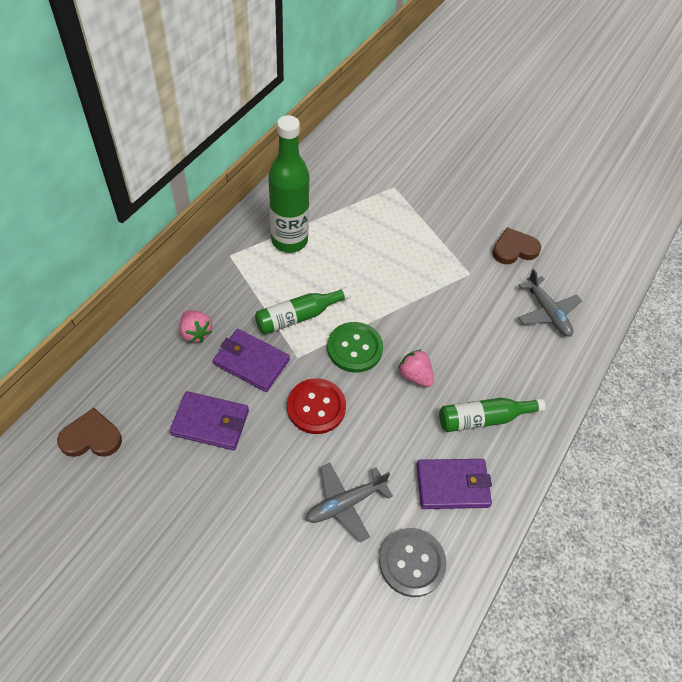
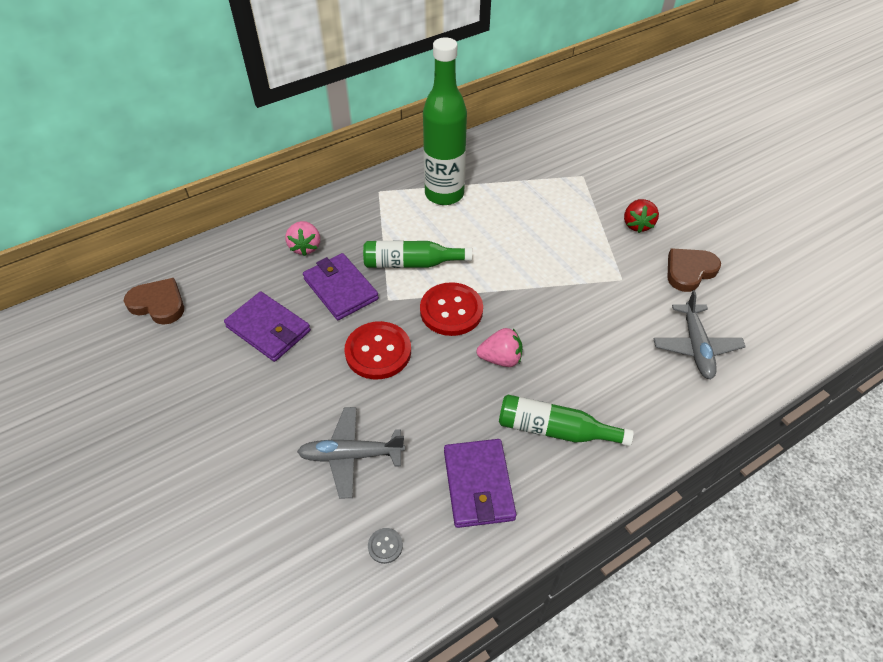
camera: 30 degrees right, 5 degrees down
(354, 348) = (451, 310): green button -> red button
(412, 562) = (385, 546): grey button -> grey button, size x0.43
(415, 376) = (500, 358): pink strawberry -> pink strawberry turned 105 degrees clockwise
(452, 485) = (478, 485): purple wallet -> purple wallet turned 60 degrees clockwise
(457, 220) = (637, 224): none -> red strawberry
(514, 249) = (689, 271): brown heart -> brown heart turned 45 degrees counterclockwise

